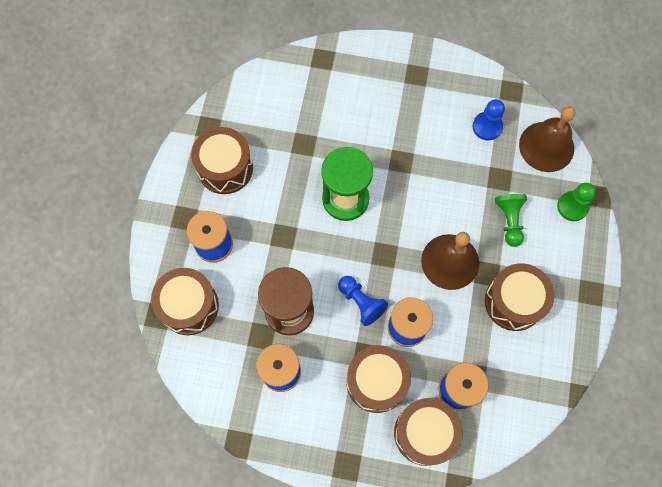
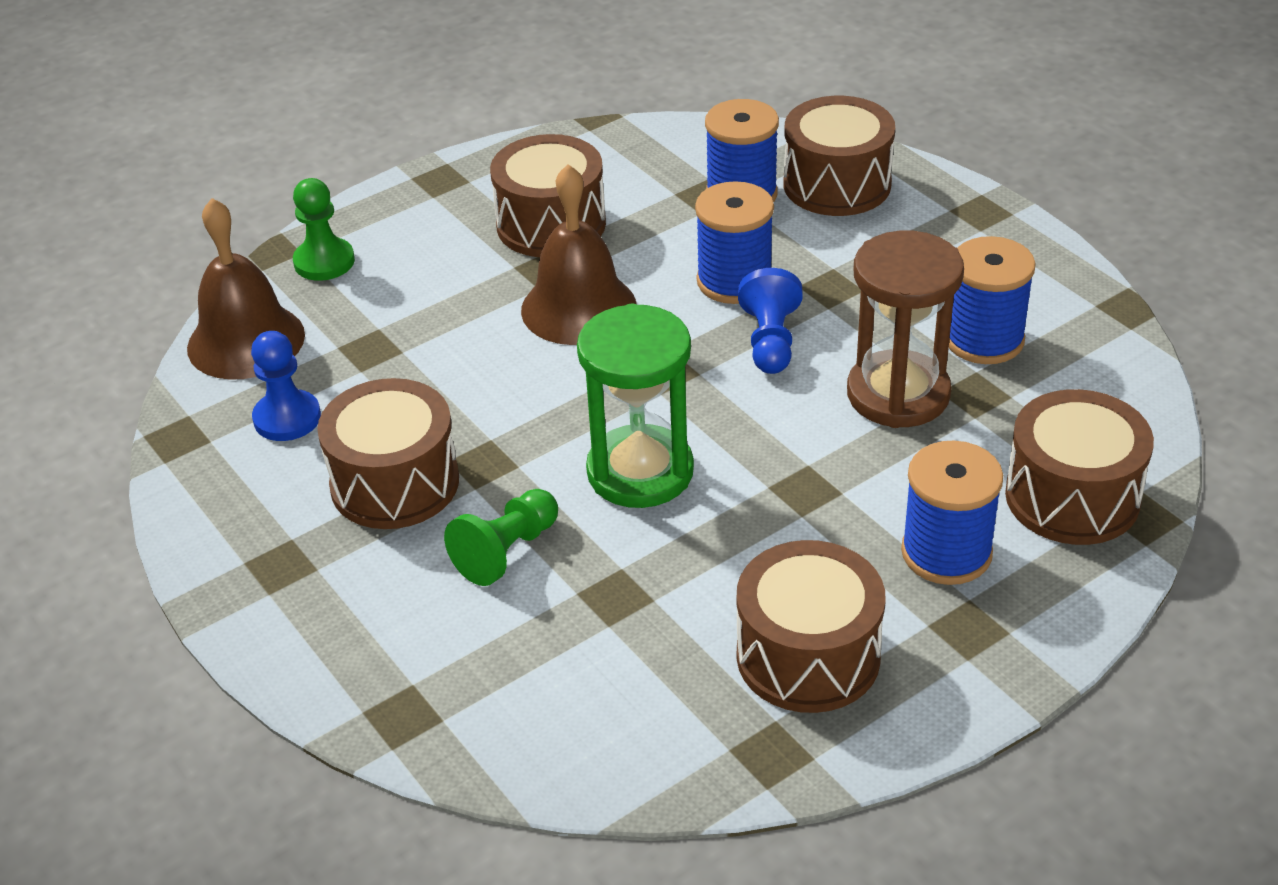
camera: 135 degrees left, 30 degrees down
(376, 382) = (847, 257): brown drum -> brown drum (395, 483)
(509, 221) = (431, 298): green pawn -> green pawn (506, 552)

